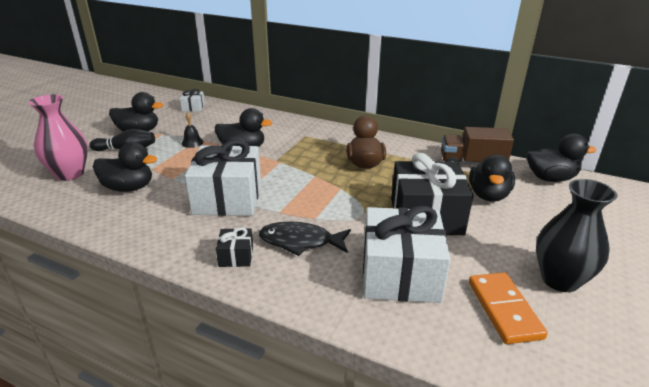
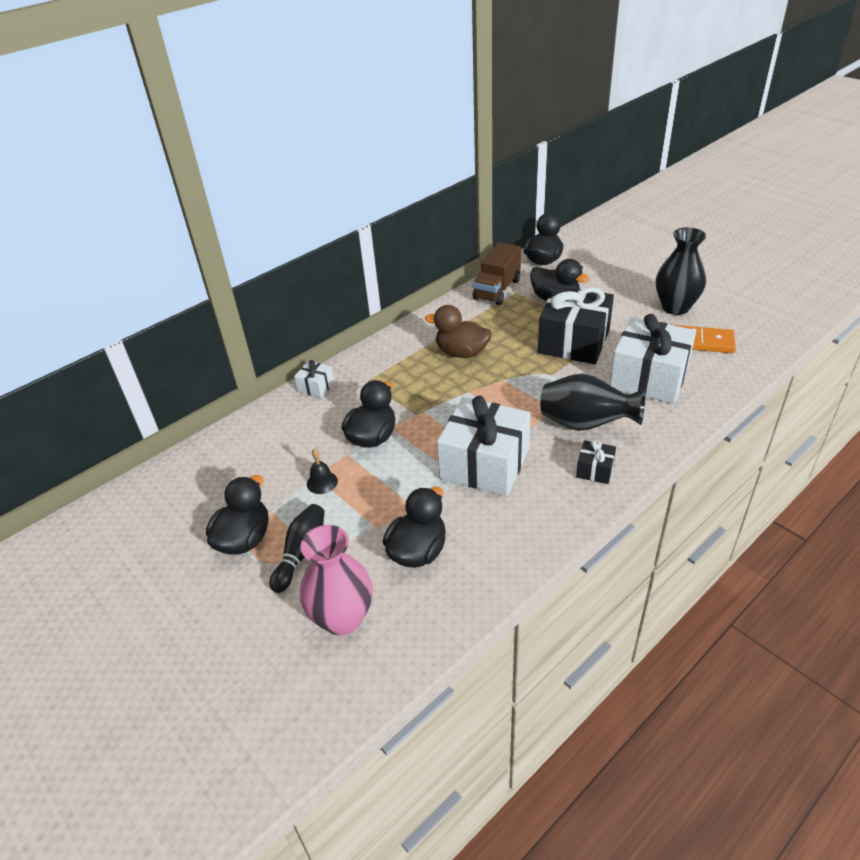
camera: 65 degrees left, 10 degrees up
(193, 107) = (197, 472): white gift -> white gift (316, 386)
(300, 241) = (586, 424): black fish -> black vase

